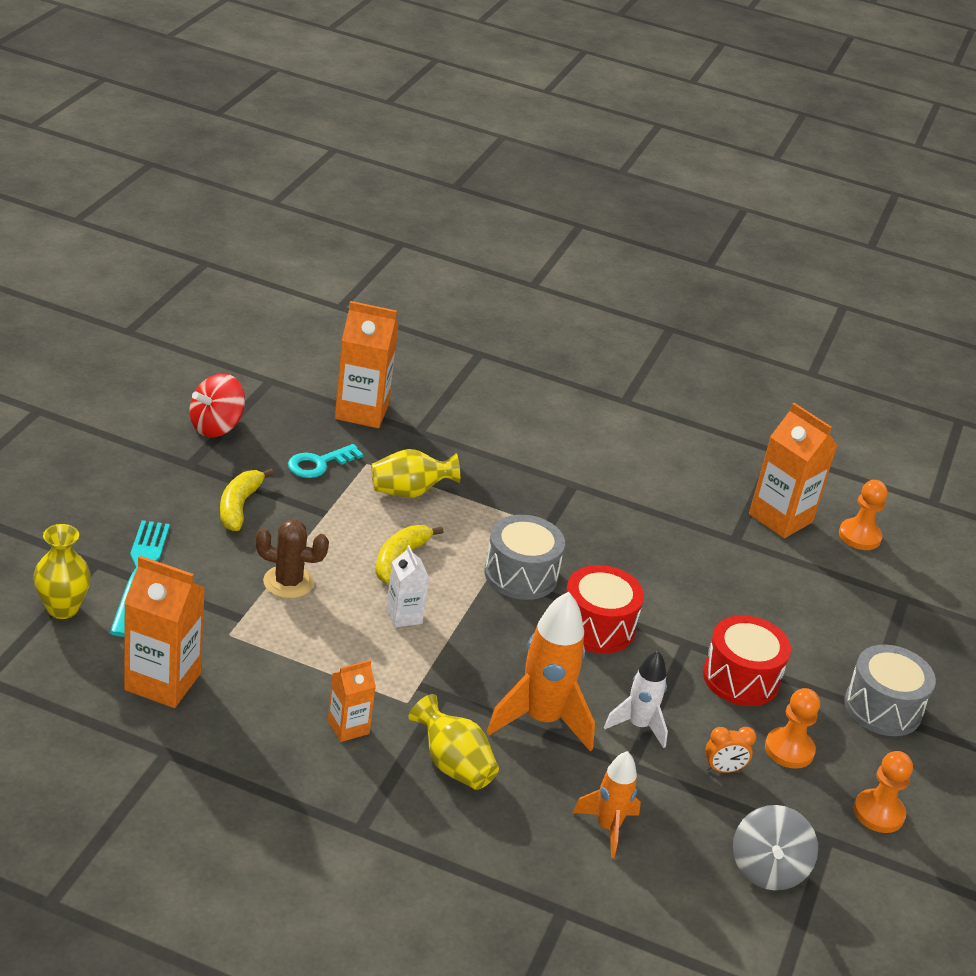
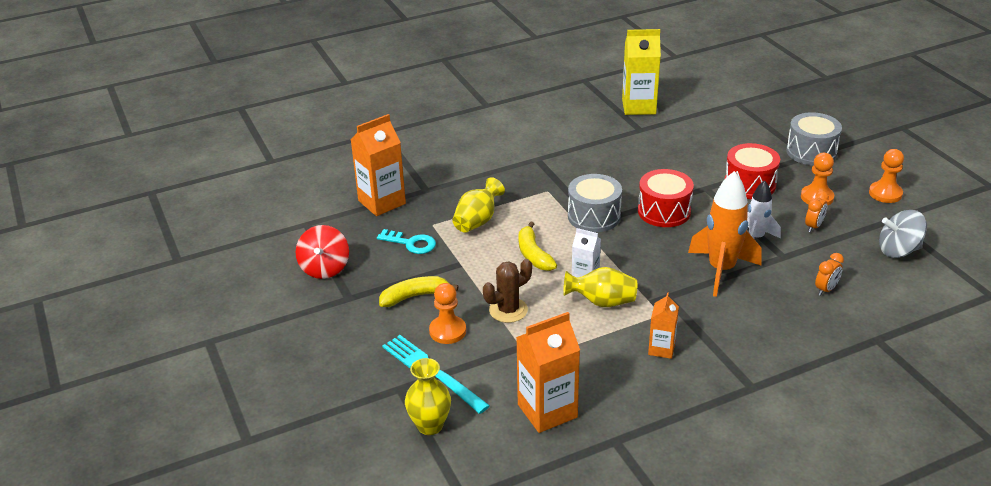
camera: 40 degrees left, 0 degrees up
(239, 506) = (414, 296): yellow banana -> yellow banana turned 105 degrees clockwise
(319, 464) = (411, 243): turquoise key -> turquoise key turned 75 degrees counterclockwise
(453, 765) = (729, 322): yellow vase -> yellow vase (602, 302)
(607, 827) = (826, 290): orange rocket -> orange clock
(767, 869) = (898, 250): grey spinning top -> grey spinning top turned 120 degrees clockwise
(780, 518) = (638, 107): orange carton -> yellow carton
(859, 536) = (678, 91): orange pawn -> orange pawn (447, 331)

